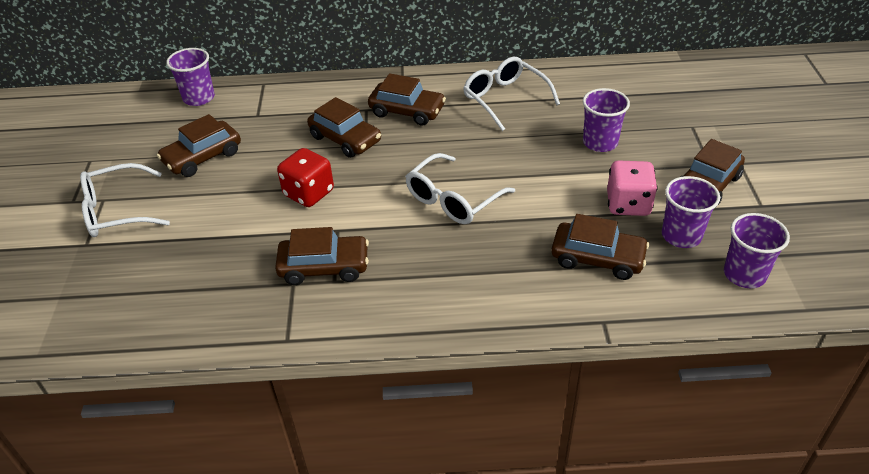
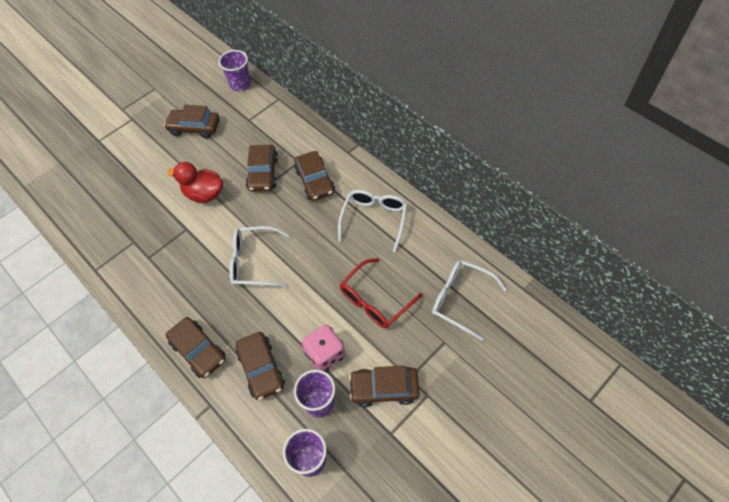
camera: 50 degrees right, 15 degrees up
(118, 211) = (129, 131): white glasses -> white glasses (461, 300)
(309, 193) = (204, 194): red dice -> red duck
(324, 267) = (154, 245): brown car -> brown car (198, 351)
(600, 142) = (375, 300): purple cup -> red glasses

